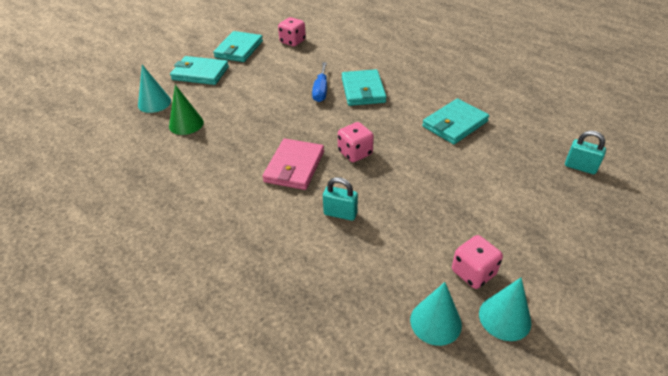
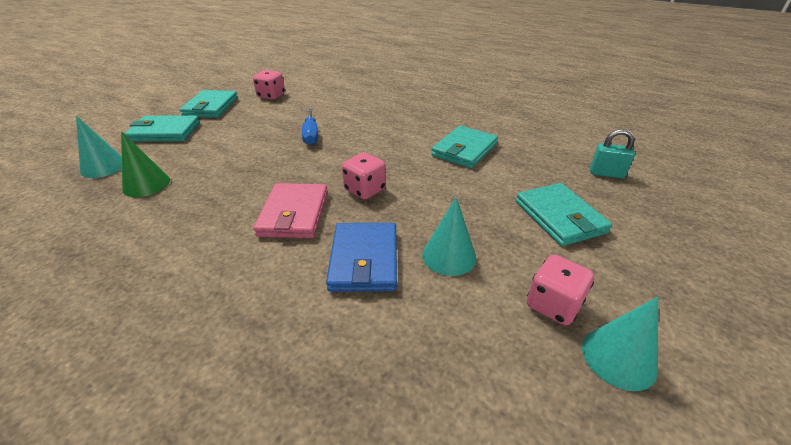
camera: 15 degrees left, 5 degrees down
(340, 213) = (364, 260): turquoise padlock -> blue wallet
(363, 90) = (357, 130): turquoise wallet -> turquoise wallet (559, 217)
(435, 322) = (535, 384): turquoise cone -> turquoise cone (449, 256)

